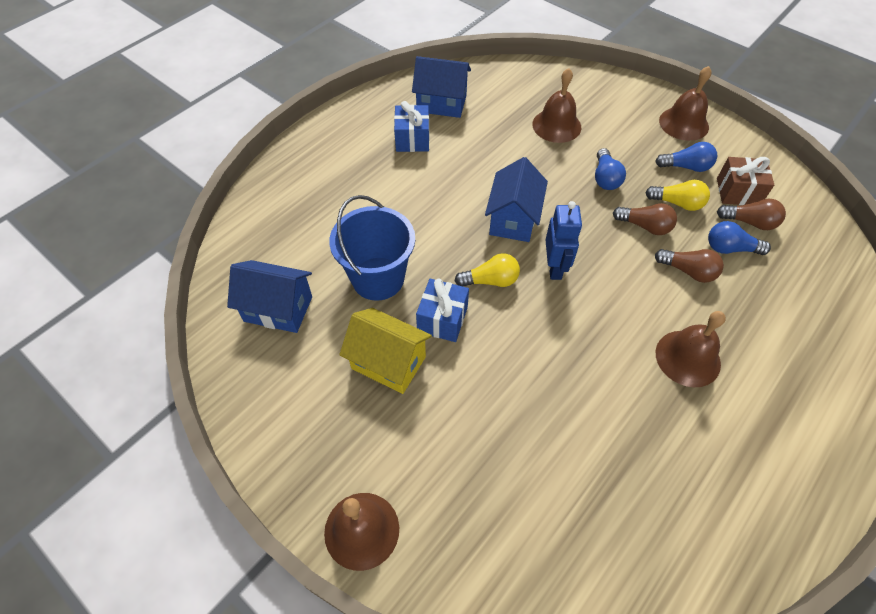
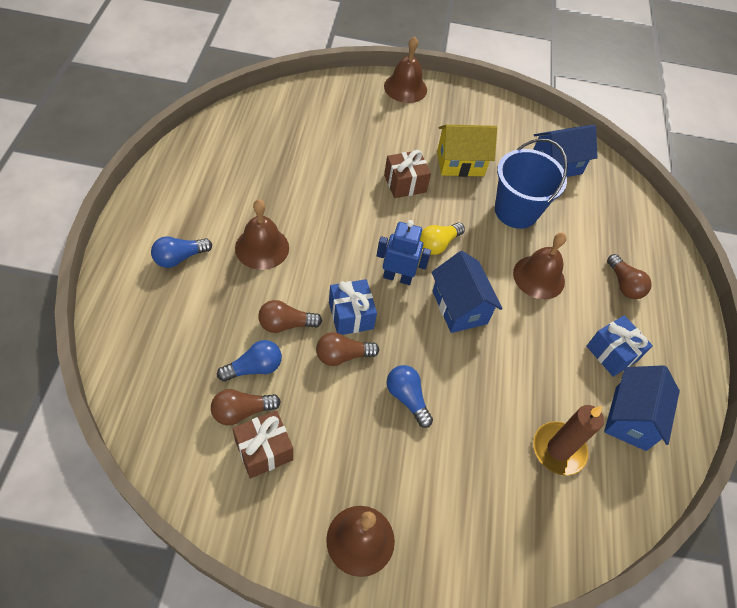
camera: 140 degrees right, 0 degrees up
(345, 175) = (624, 284): none -> brown light bulb
(441, 103) = (630, 418): blue house -> blue house turned 45 degrees counterclockwise
(442, 319) = (449, 202): blue gift -> blue gift (351, 315)
(477, 365) = (405, 183): none -> brown gift
(511, 110) = (558, 449): none -> brown candle
(555, 267) = (397, 277): blue robot -> blue robot turned 135 degrees clockwise
(556, 125) = (497, 451): brown bell -> brown bell (539, 277)
(677, 203) = (322, 400): yellow light bulb -> none
(686, 167) = (331, 460): blue light bulb -> blue light bulb (179, 258)

